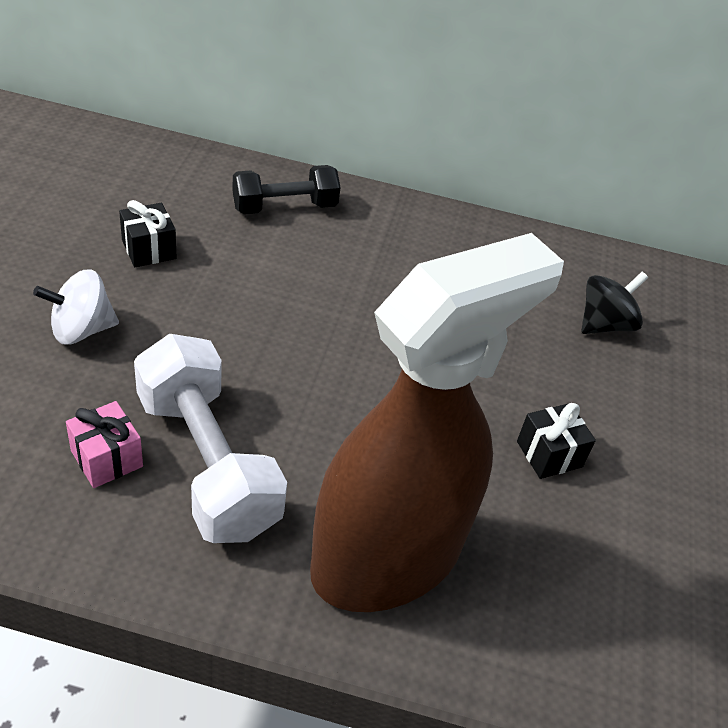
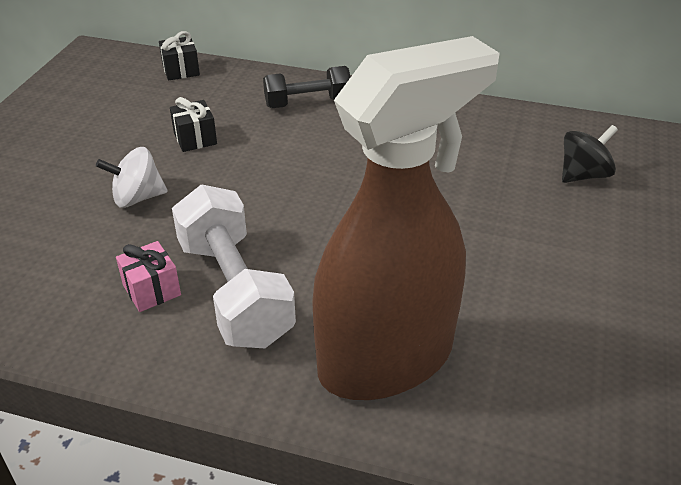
camera: 10 degrees right, 5 degrees down
(549, 454) = (533, 276): black gift -> black gift (181, 70)

